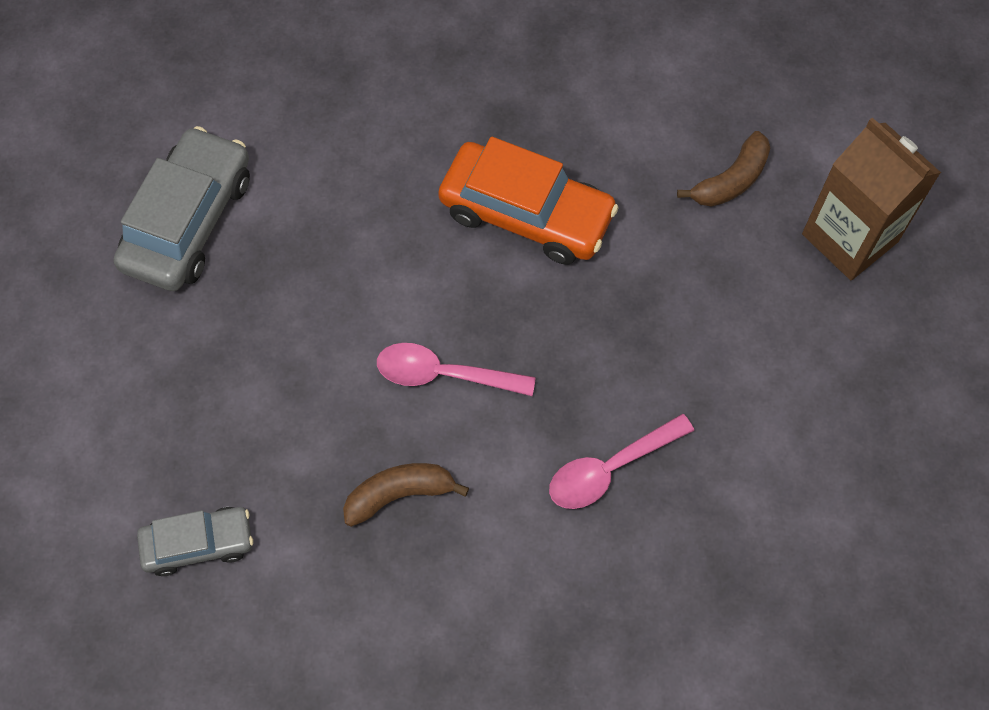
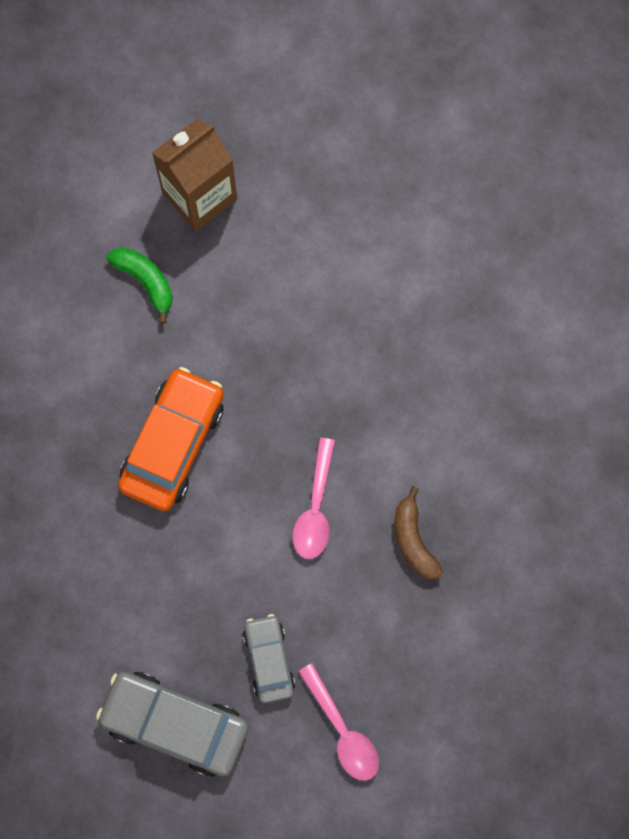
camera: 90 degrees left, 10 degrees up
(198, 544) = (454, 690): grey car -> grey car (269, 660)
(610, 469) = (391, 384): pink spoon -> pink spoon (342, 730)
(731, 180) = (145, 281): brown banana -> green banana

